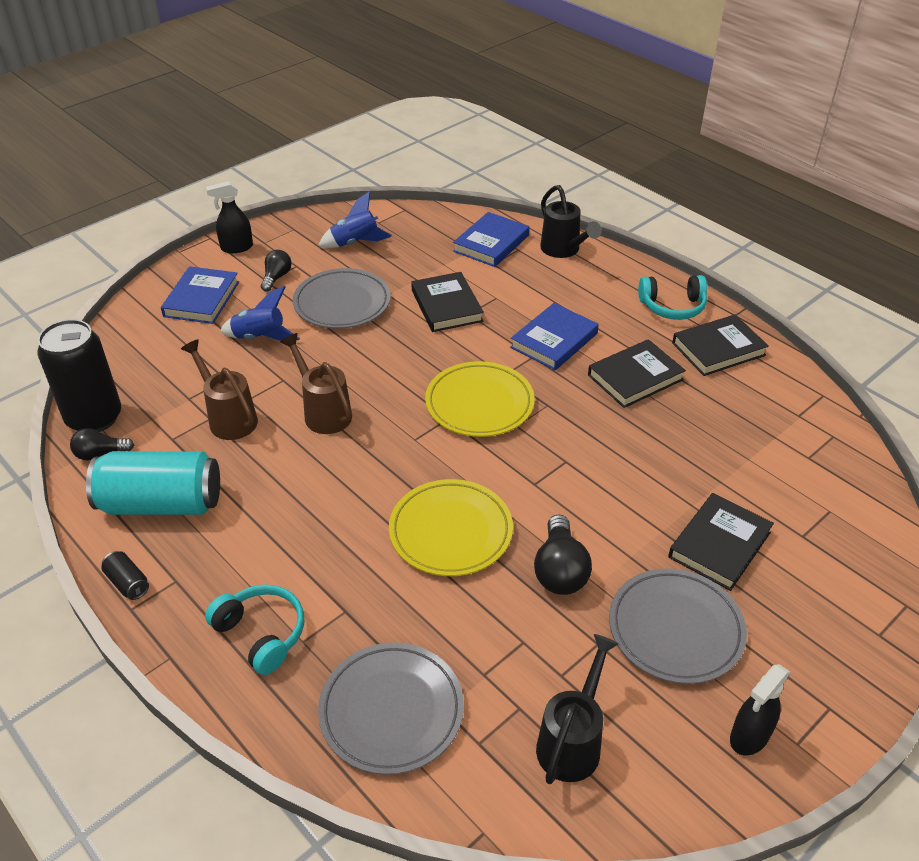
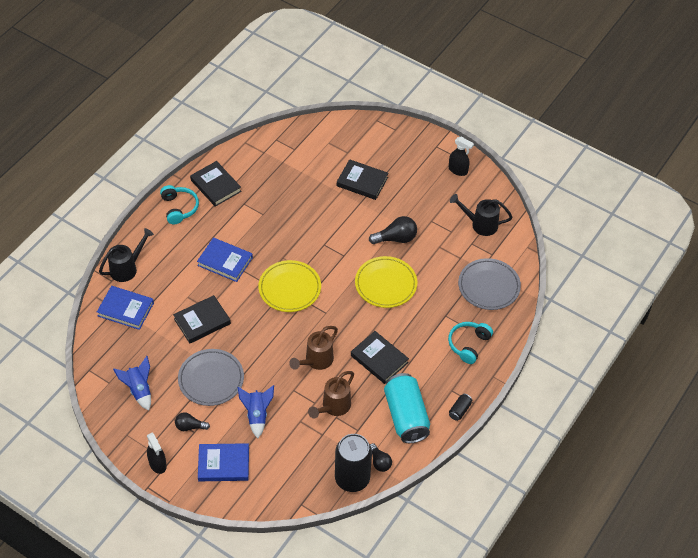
camera: 105 degrees left, 10 degrees up
(635, 377) = (250, 221): black book -> black book (379, 359)
(675, 629) = (415, 195): grey plate -> none

